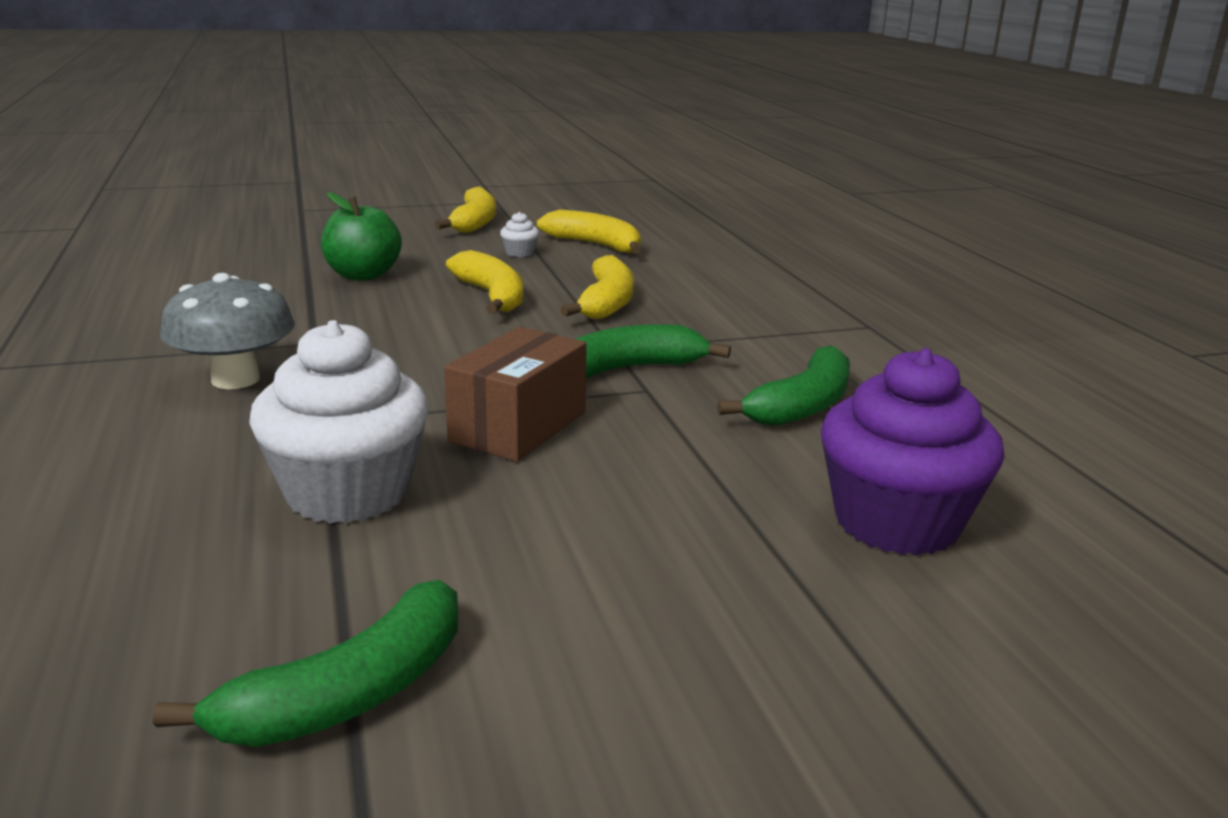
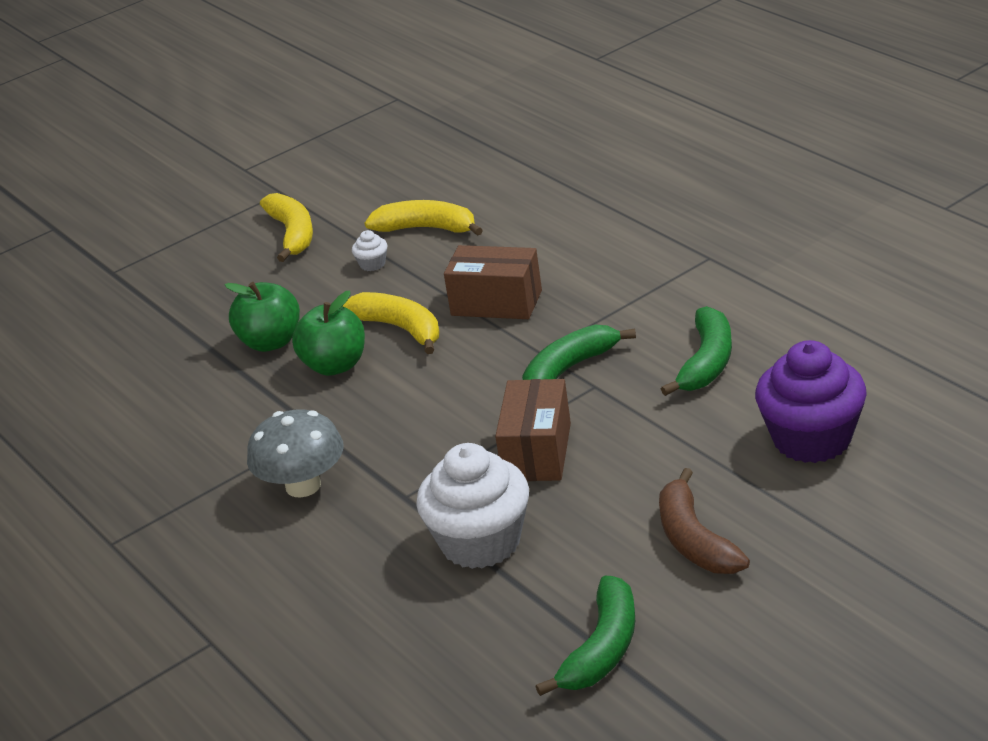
camera: 15 degrees left, 10 degrees up
(397, 304) = (335, 365): none -> green apple
(607, 303) = (496, 303): yellow banana -> brown box
(631, 589) = (694, 540): none -> brown banana

